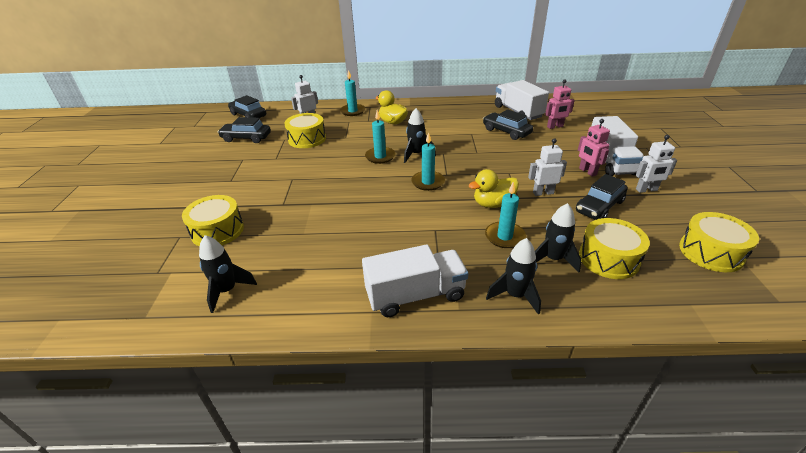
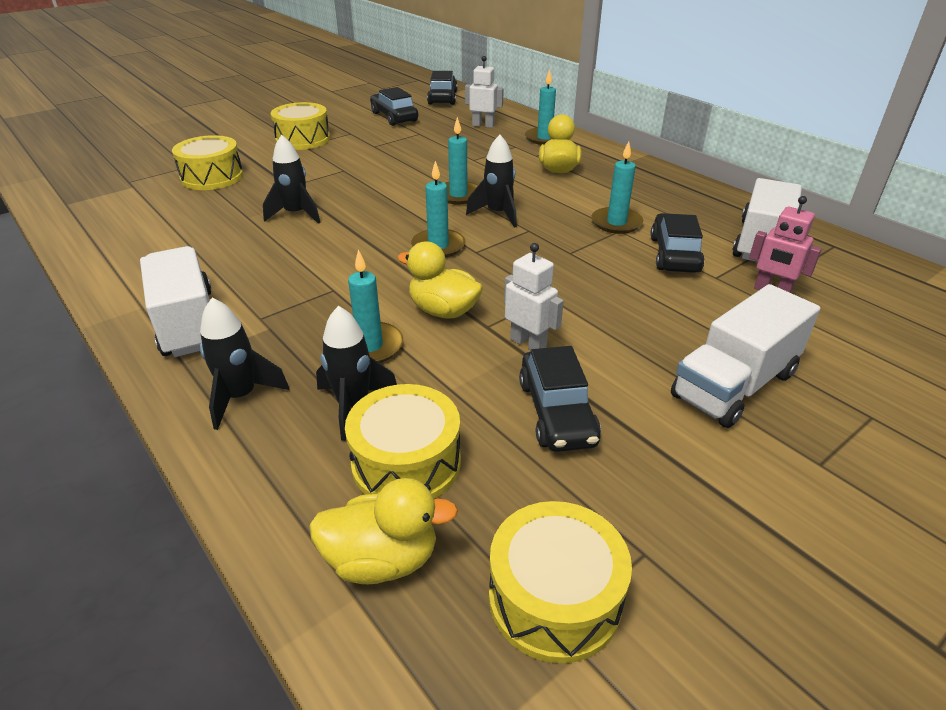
camera: 50 degrees right, 0 degrees up
(227, 291) = (124, 221): black rocket -> black rocket (296, 214)
(307, 139) = (437, 143): yellow drum -> yellow drum (303, 139)
(415, 295) = (188, 323): white truck -> white truck turned 150 degrees counterclockwise
(464, 131) = (616, 223): none -> turquoise candle
(587, 171) = (659, 369): pink robot -> none
(599, 206) = (556, 412): black car -> black car turned 105 degrees counterclockwise
(646, 190) = (689, 456): white robot -> none
(671, 288) = (382, 559): none -> yellow duck

